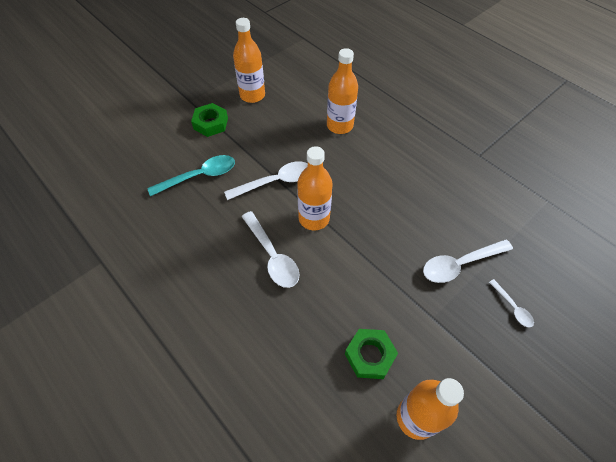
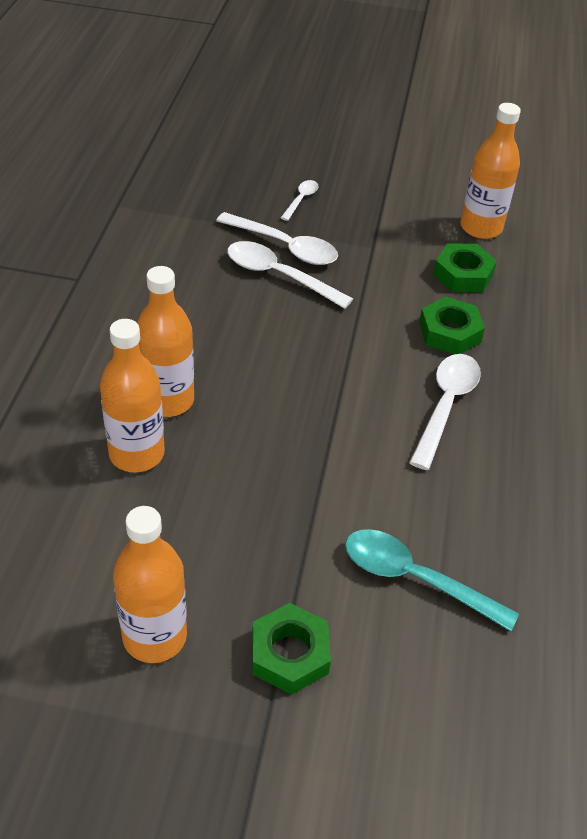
camera: 130 degrees left, 10 degrees down
(275, 182) = (330, 471): white spoon -> white spoon (279, 276)
(314, 218) = (349, 394): orange bottle -> orange bottle (168, 400)
(323, 302) = (449, 332): none -> green nut

